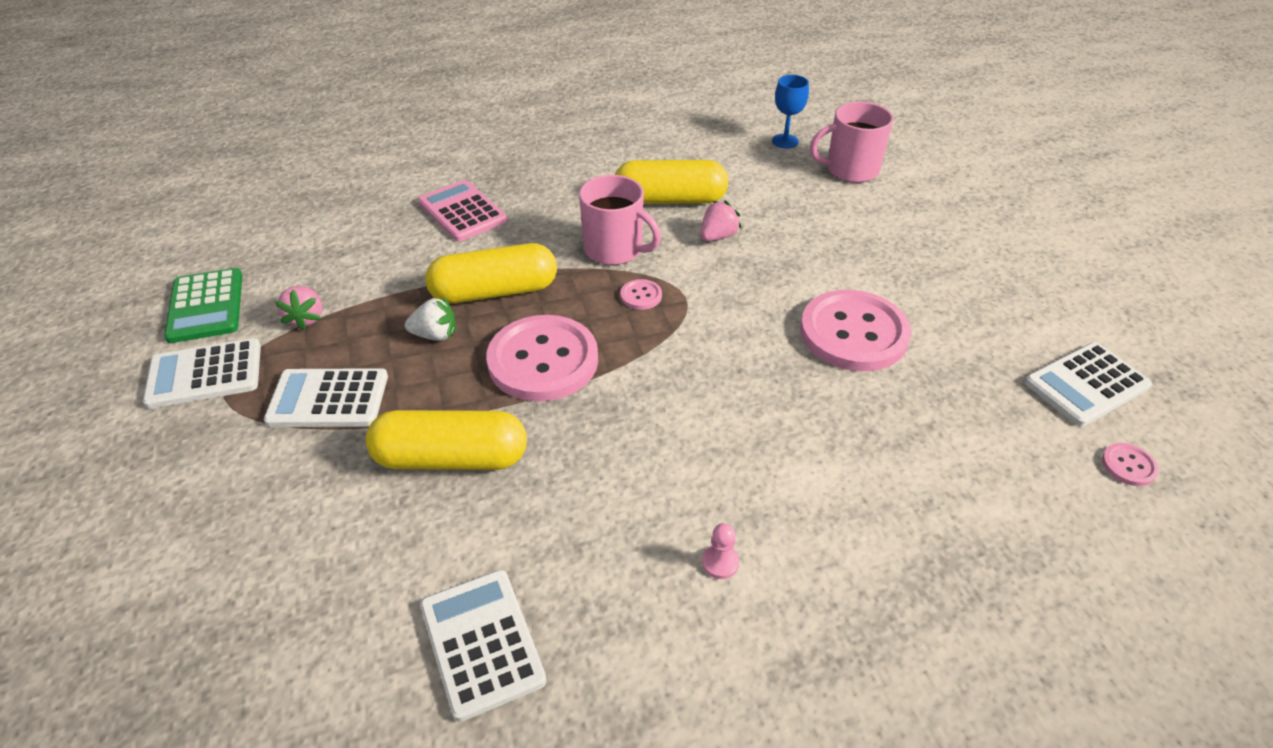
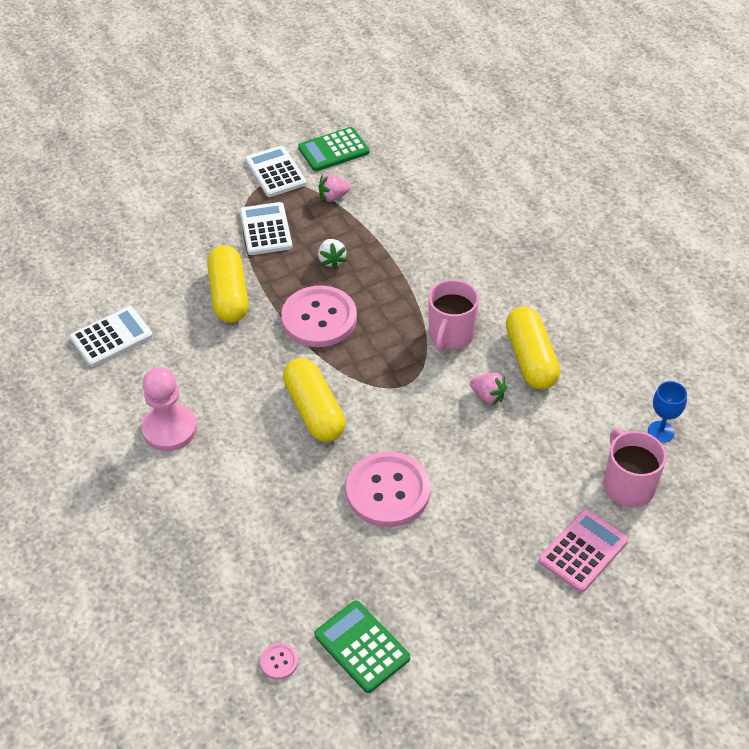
camera: 80 degrees right, 5 degrees up
(462, 212) = (471, 239): pink calculator -> pink calculator (583, 551)
(494, 291) = (383, 279): yellow capsule -> yellow capsule (314, 410)
(641, 296) = (399, 359): pink button -> none
(720, 562) = (169, 429): pink pawn -> pink pawn, size x2.47
(1086, 384) = (362, 646): white calculator -> green calculator

